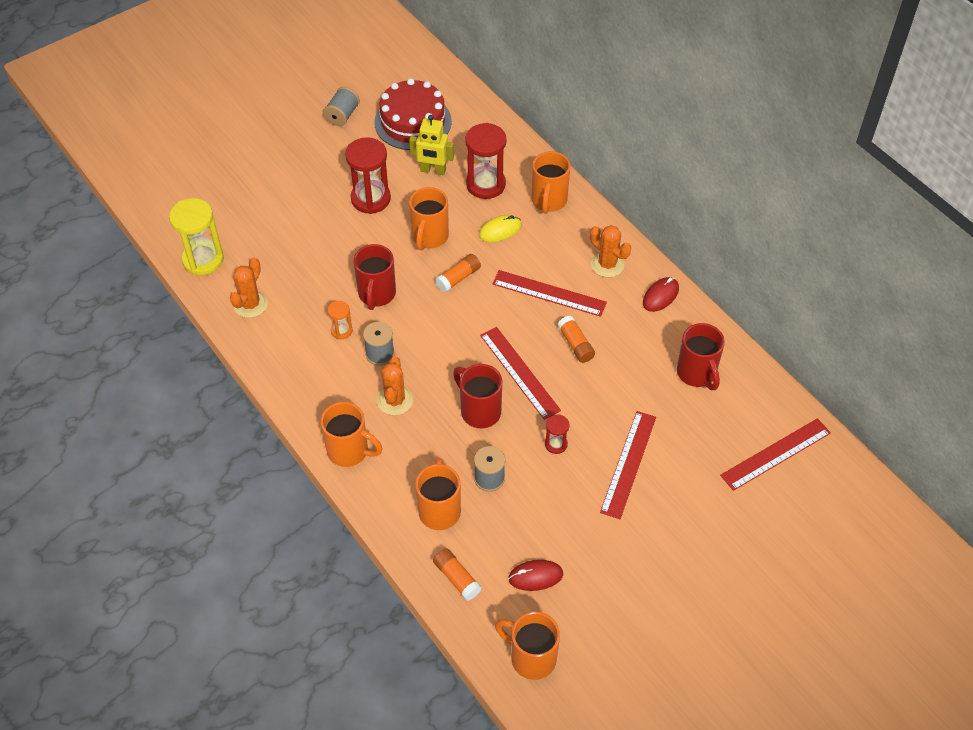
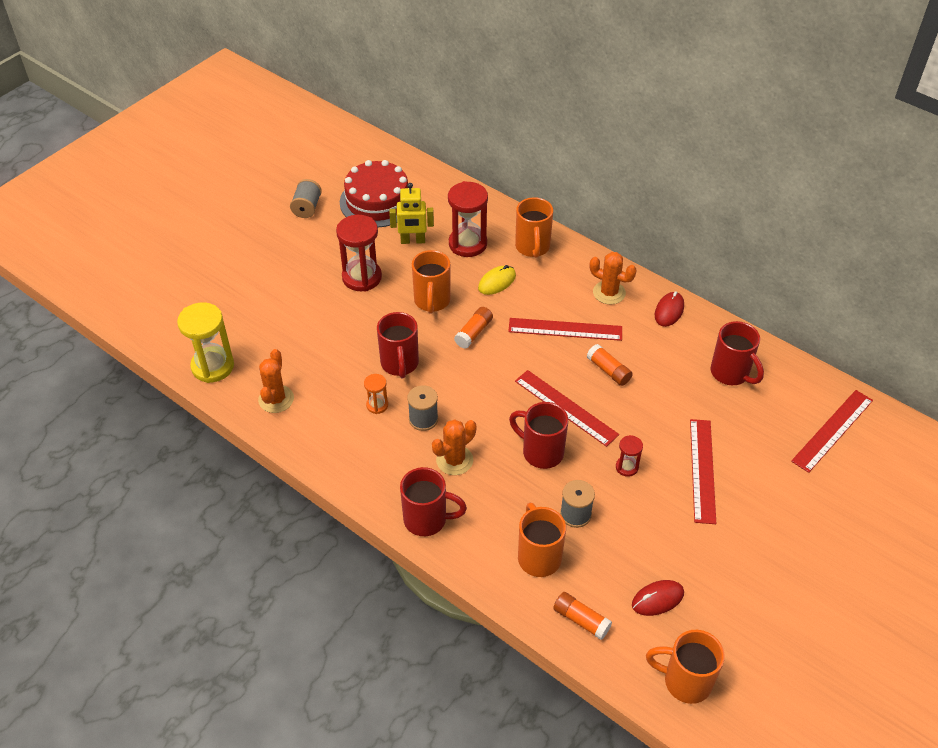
camera: 15 degrees left, 5 degrees down
(349, 451) = (427, 519): orange mug -> red mug
(395, 400) = (454, 460): orange cactus -> orange cactus turned 60 degrees clockwise

